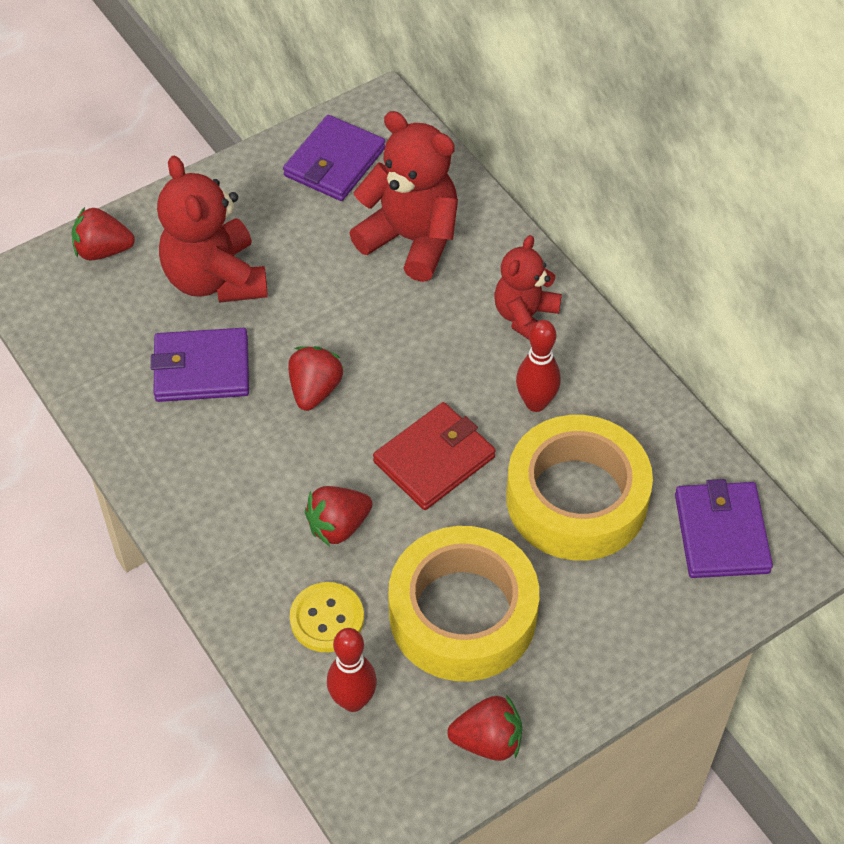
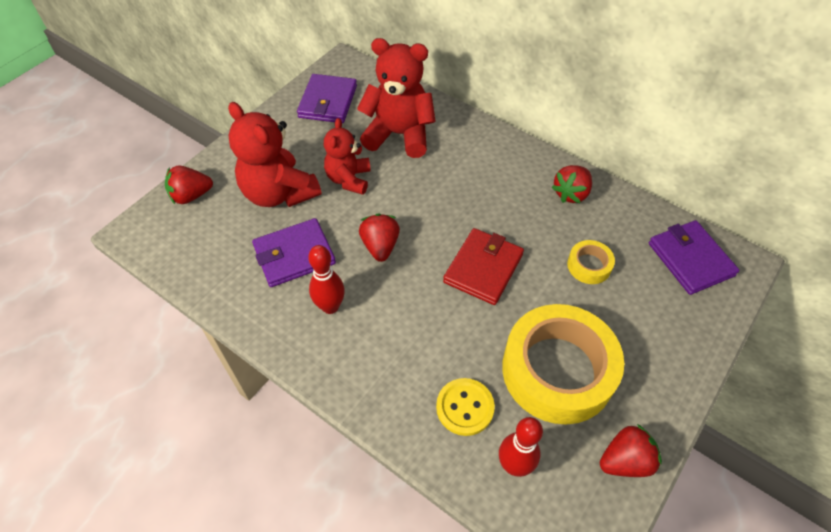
camera: 20 degrees left, 0 degrees up
(338, 526) = (440, 335): red strawberry -> red strawberry (571, 193)
(525, 317) = (494, 161): red teddy bear -> red teddy bear (349, 179)
(536, 403) = (529, 212): red bowling pin -> red bowling pin (330, 306)
(576, 499) = (589, 265): yellow tape -> yellow tape, size x0.43

